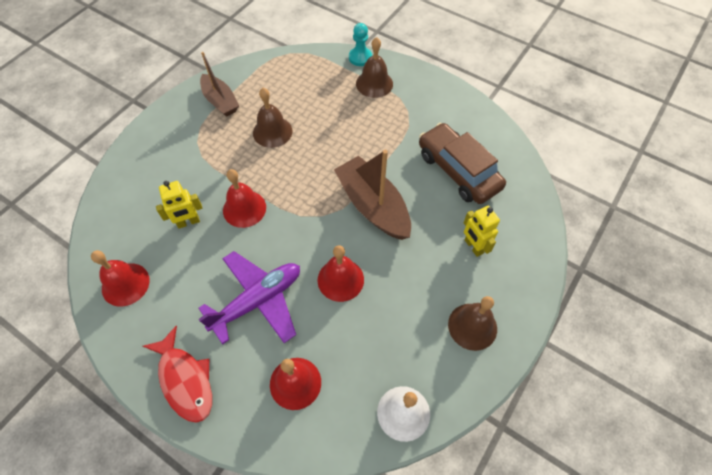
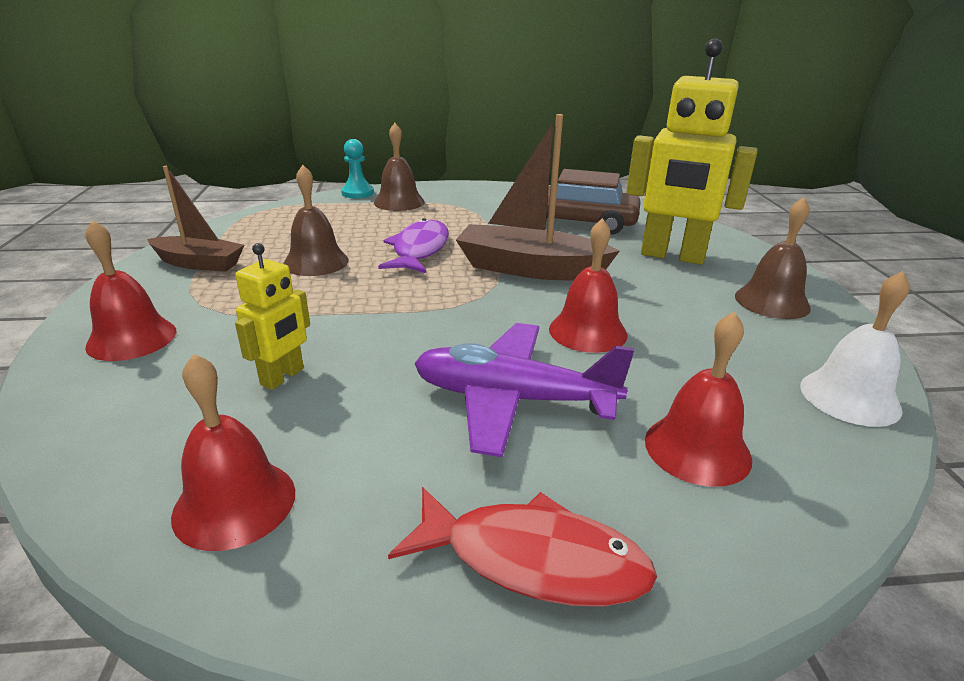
camera: 40 degrees left, 30 degrees down
(244, 208) = (363, 330): red bell -> red bell (132, 338)
(258, 300) = (513, 399): purple plane -> purple plane turned 90 degrees counterclockwise
(334, 149) = (419, 250): none -> purple fish
(473, 246) = (672, 256): yellow robot -> yellow robot, size x2.00

